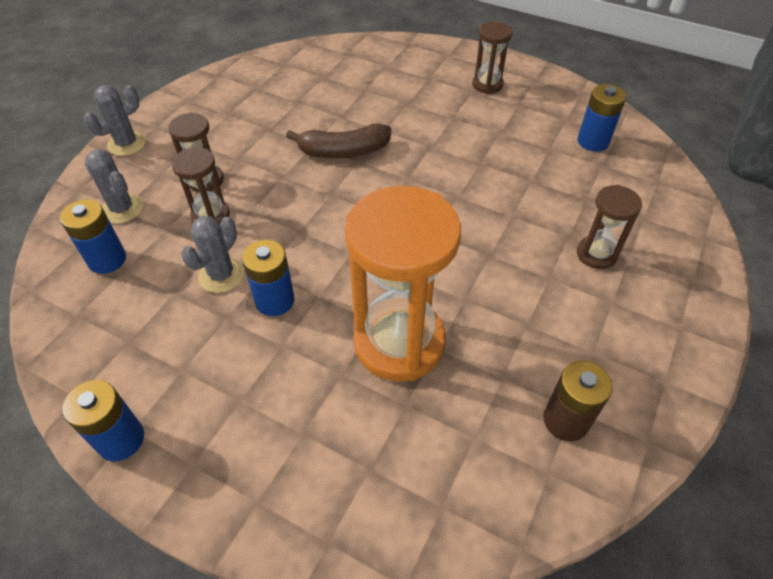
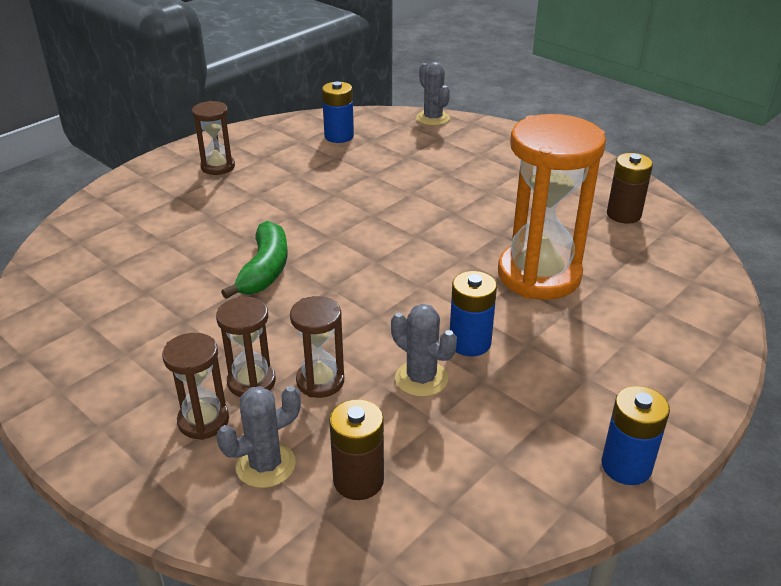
camera: 75 degrees left, 15 degrees down
(107, 260) = (358, 480): blue battery -> brown battery
(127, 144) = (120, 460): grey cactus -> grey cactus (433, 118)
(343, 151) = (265, 270): brown banana -> green banana
(596, 254) = (471, 166): brown hourglass -> brown hourglass (203, 421)

